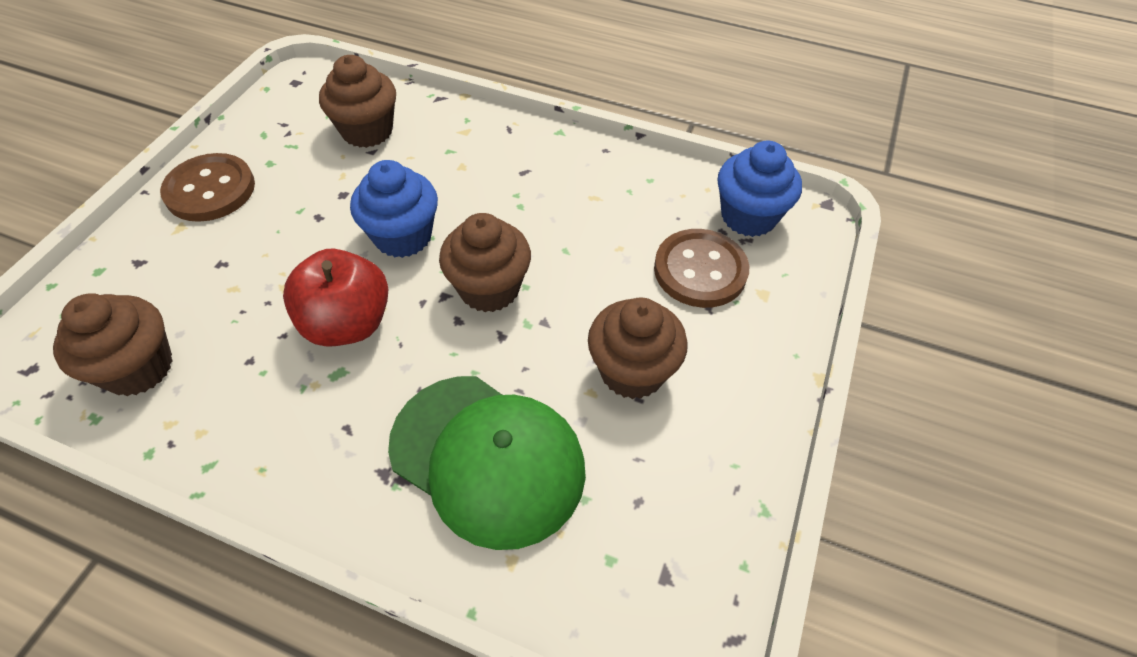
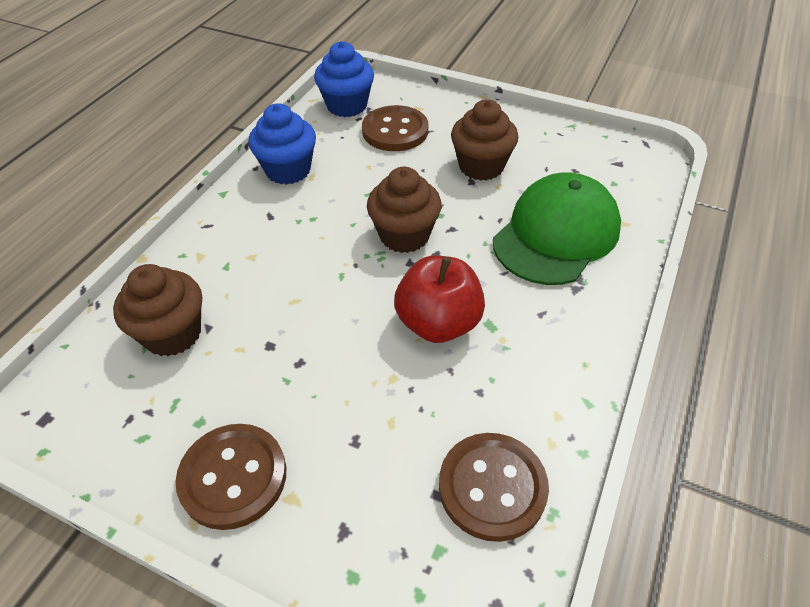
camera: 85 degrees left, 5 degrees down
(138, 368) = (492, 487): brown cupcake -> brown button
(403, 236) = (338, 293): blue cupcake -> blue cupcake (288, 170)

